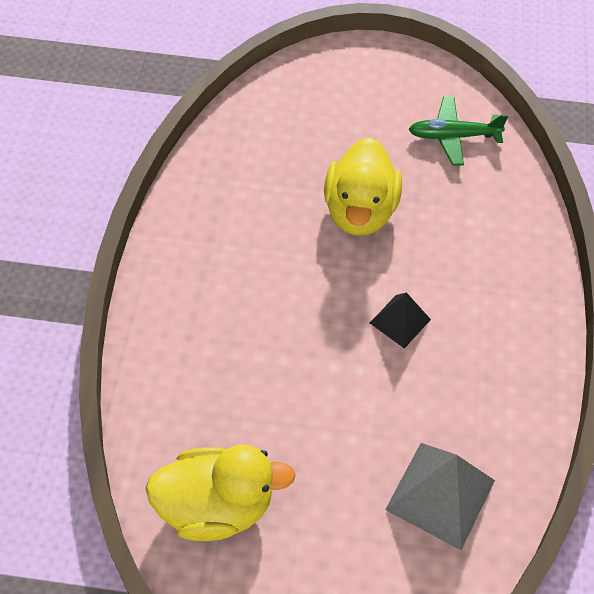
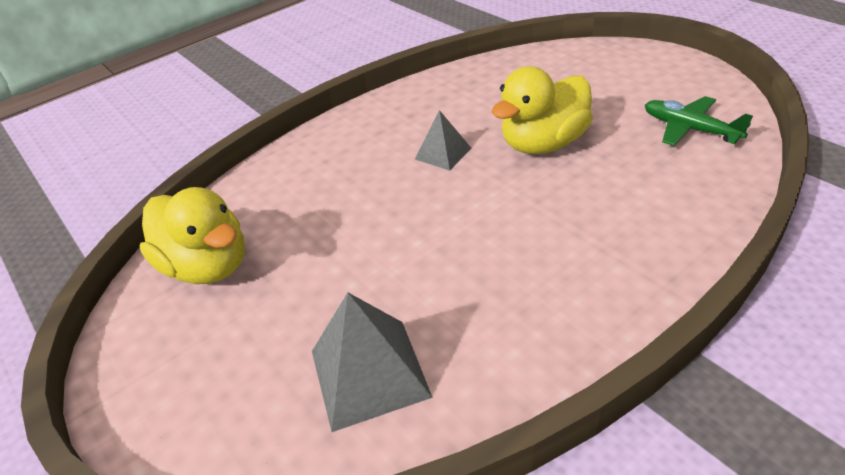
camera: 50 degrees right, 15 degrees down
(288, 268) = (443, 153): none -> grey pyramid
(400, 321) = (490, 227): black pyramid -> none

